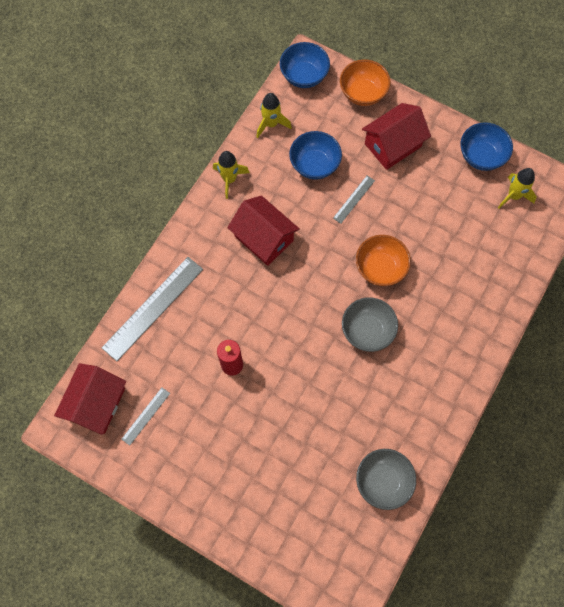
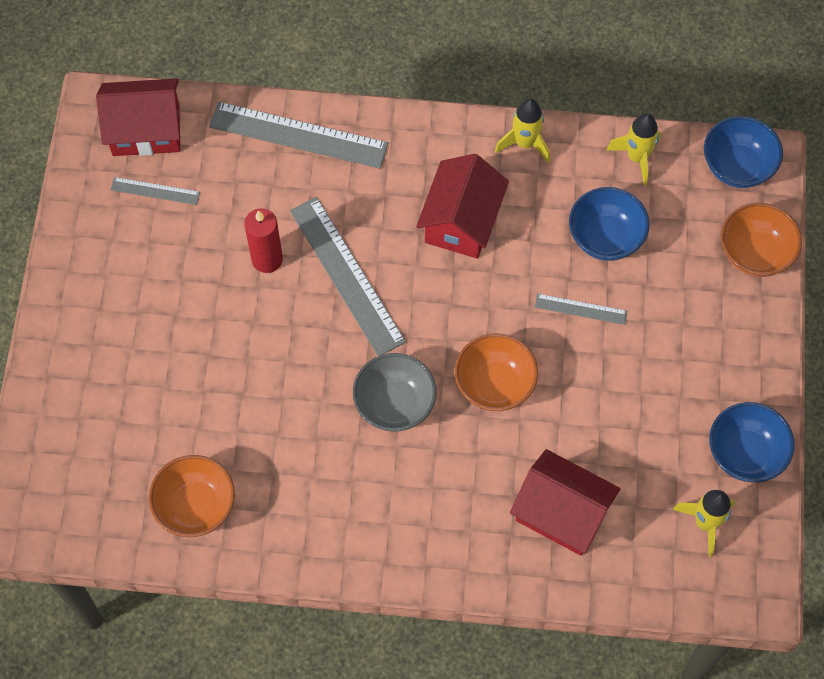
camera: 65 degrees right, 5 degrees down
(267, 321) = (346, 275): none -> grey ruler
(383, 481) = (196, 506): grey bowl -> orange bowl
(392, 145) = (694, 326): red house -> red house (561, 513)

